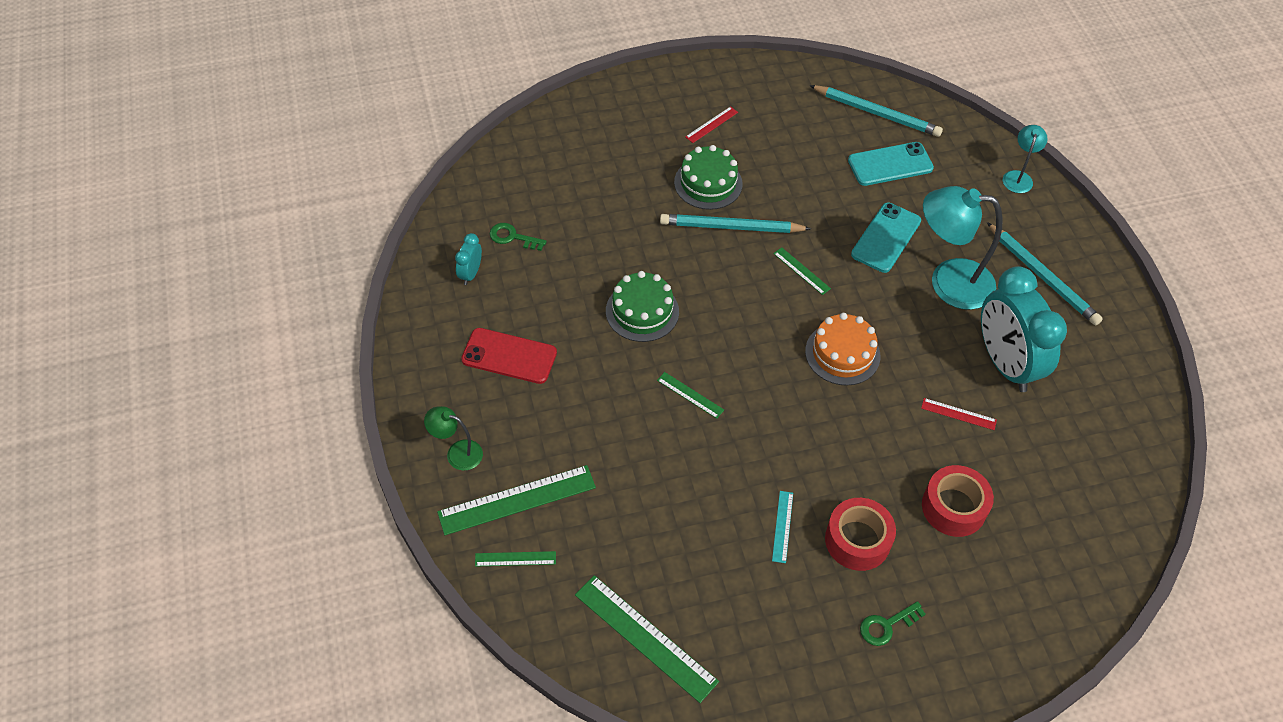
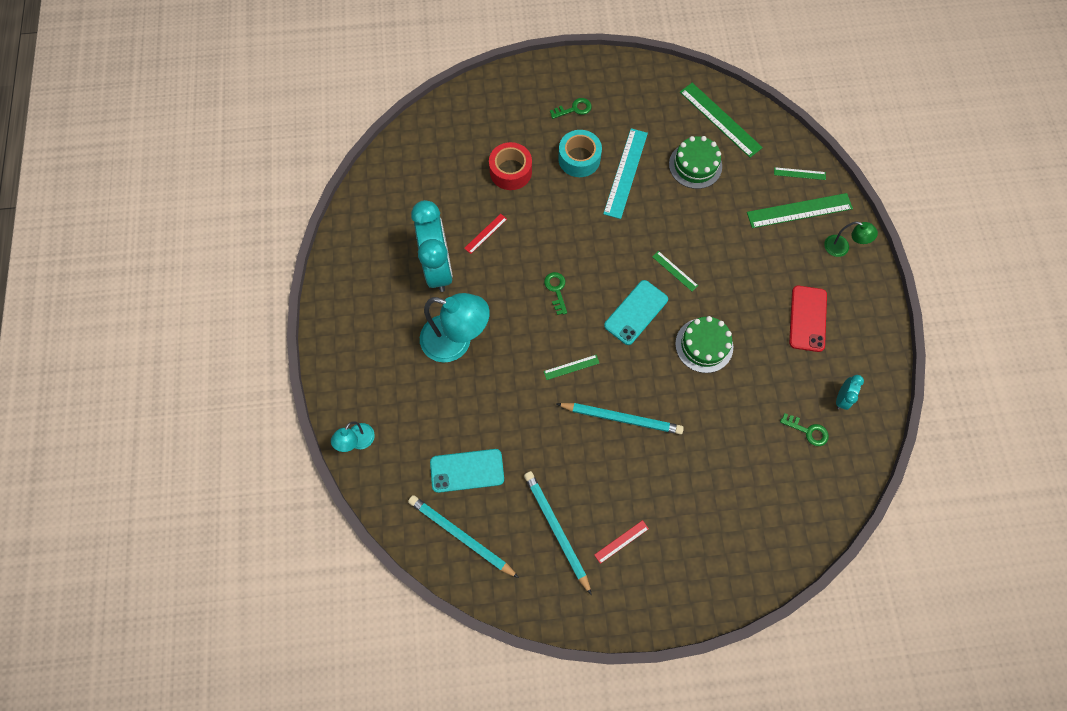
camera: 170 degrees left, 15 degrees up
(509, 356) = (807, 318): red phone -> red phone turned 75 degrees clockwise
(708, 183) = (634, 469): green cake -> green cake (695, 165)
(782, 526) = (625, 173): turquoise ruler -> turquoise ruler, size x2.01
(801, 271) = (571, 367): green ruler -> green ruler turned 75 degrees counterclockwise
(842, 353) = (556, 290): orange cake -> green key
(857, 540) = (579, 159): red tape -> turquoise tape
(886, 238) = (494, 391): turquoise phone -> turquoise phone (636, 312)
(958, 414) = (485, 233): red ruler -> red ruler turned 75 degrees counterclockwise
(1042, 276) = (379, 337): turquoise pencil -> turquoise pencil (556, 530)

